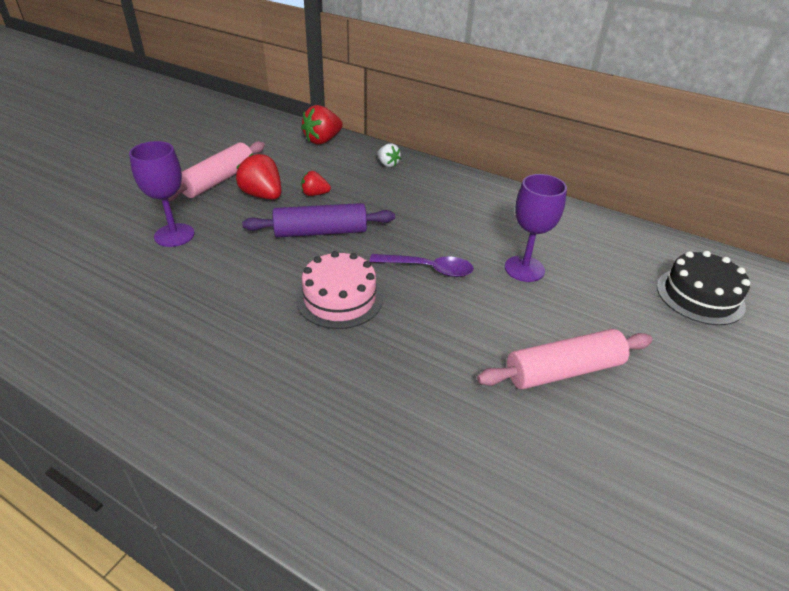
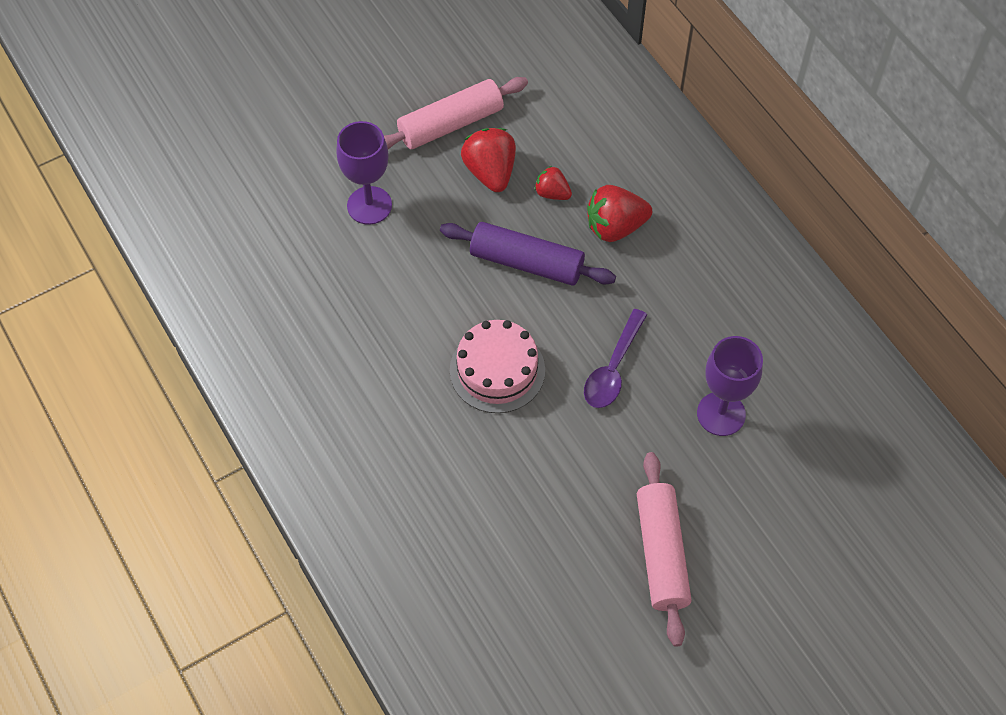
camera: 30 degrees right, 20 degrees up
(322, 140) = (616, 85): red strawberry -> red strawberry (615, 227)
(387, 164) = (674, 168): white strawberry -> none
(428, 269) = (613, 368): purple spoon -> purple spoon turned 75 degrees clockwise
(563, 370) = (662, 553): pink rolling pin -> pink rolling pin turned 75 degrees clockwise
(700, 296) = (893, 537): black cake -> none

